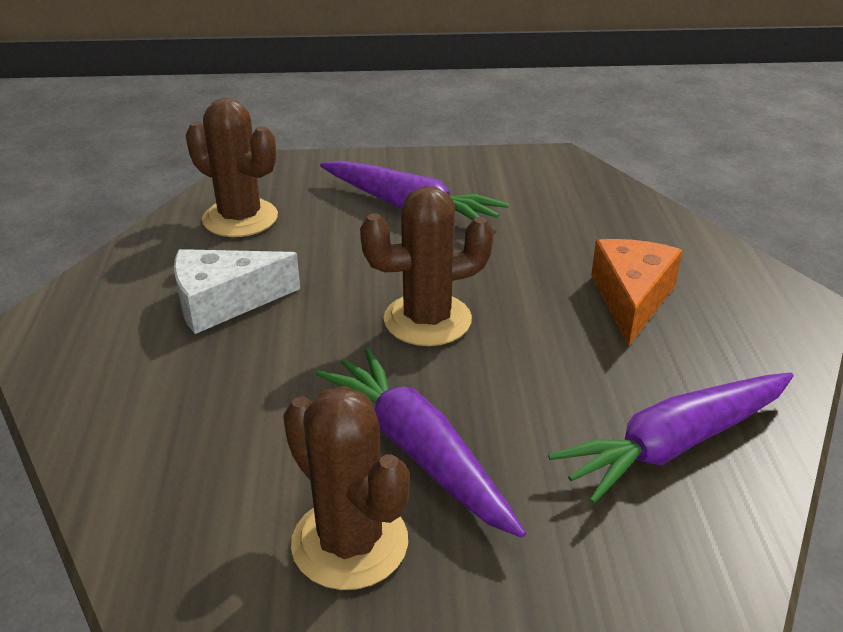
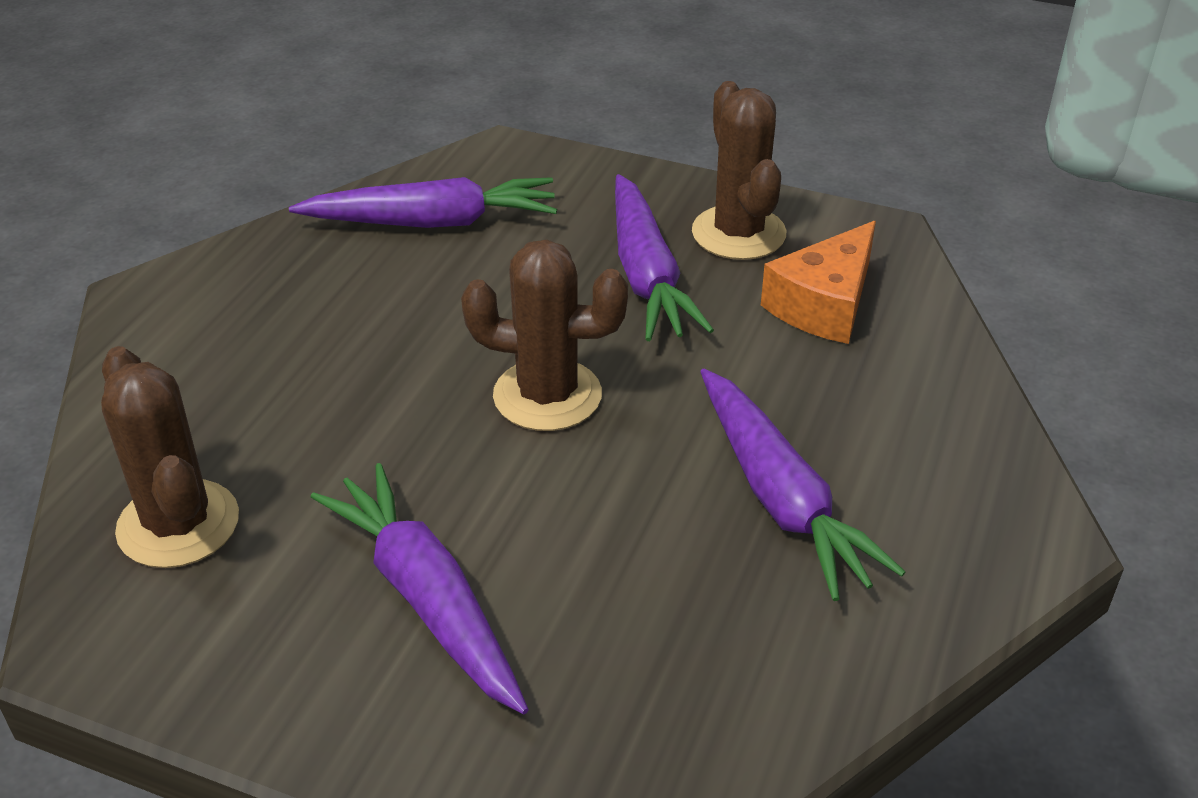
camera: 155 degrees left, 5 degrees up
(224, 302) = (780, 498): white cheese -> purple carrot
(240, 218) = (710, 669): brown cactus -> brown cactus (178, 524)
(631, 299) = (303, 351): orange cheese -> orange cheese (824, 304)

